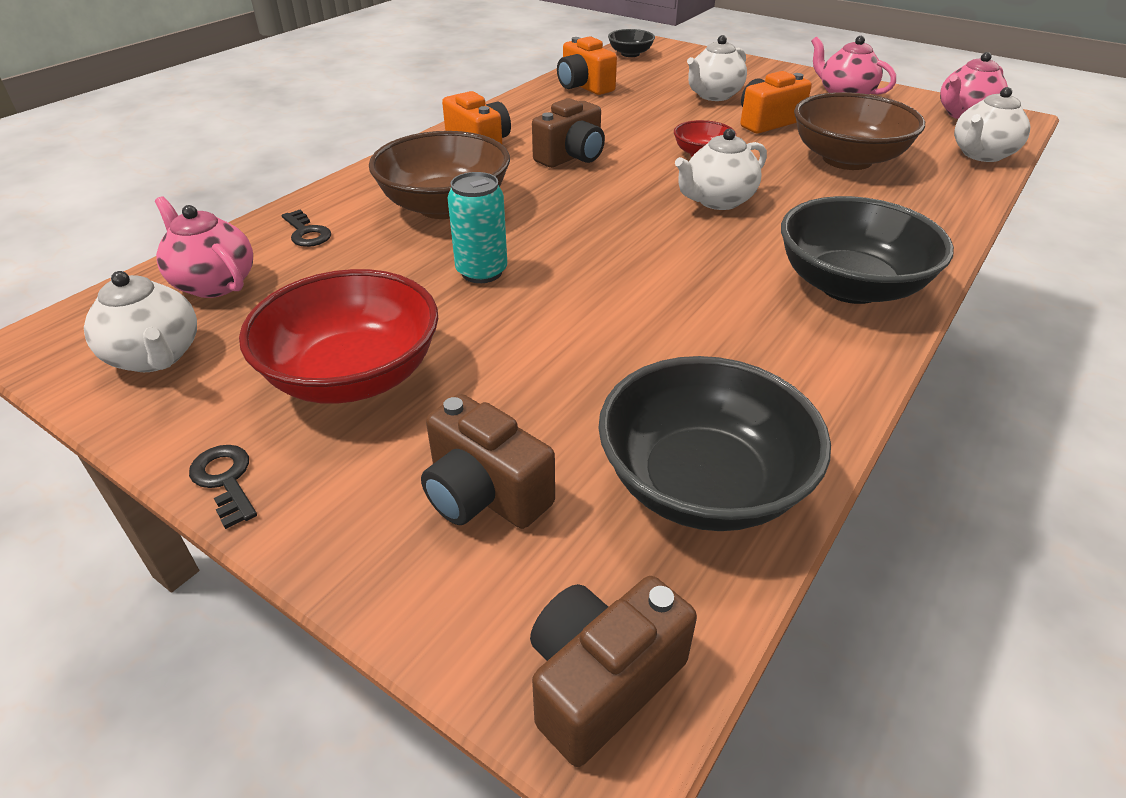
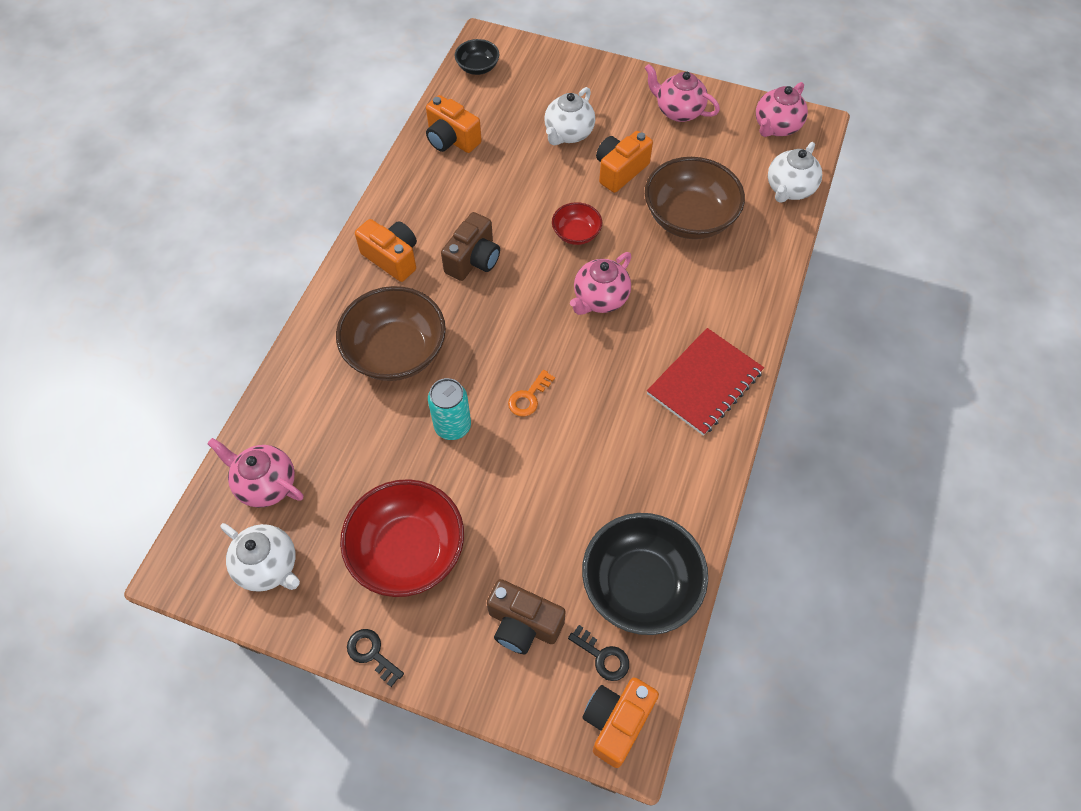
camera: 15 degrees left, 20 degrees up
(306, 233) = (304, 410): black key -> black key (602, 656)
(594, 263) = (528, 397): none -> orange key
(601, 682) = (616, 722): brown camera -> orange camera
(717, 201) = (600, 299): white teapot -> pink teapot
(850, 286) = (704, 383): black bowl -> red notebook

